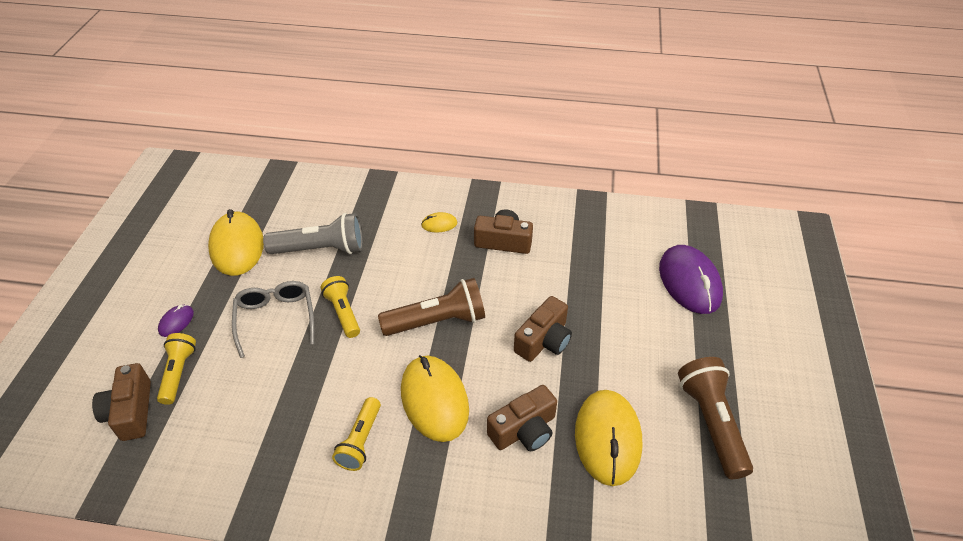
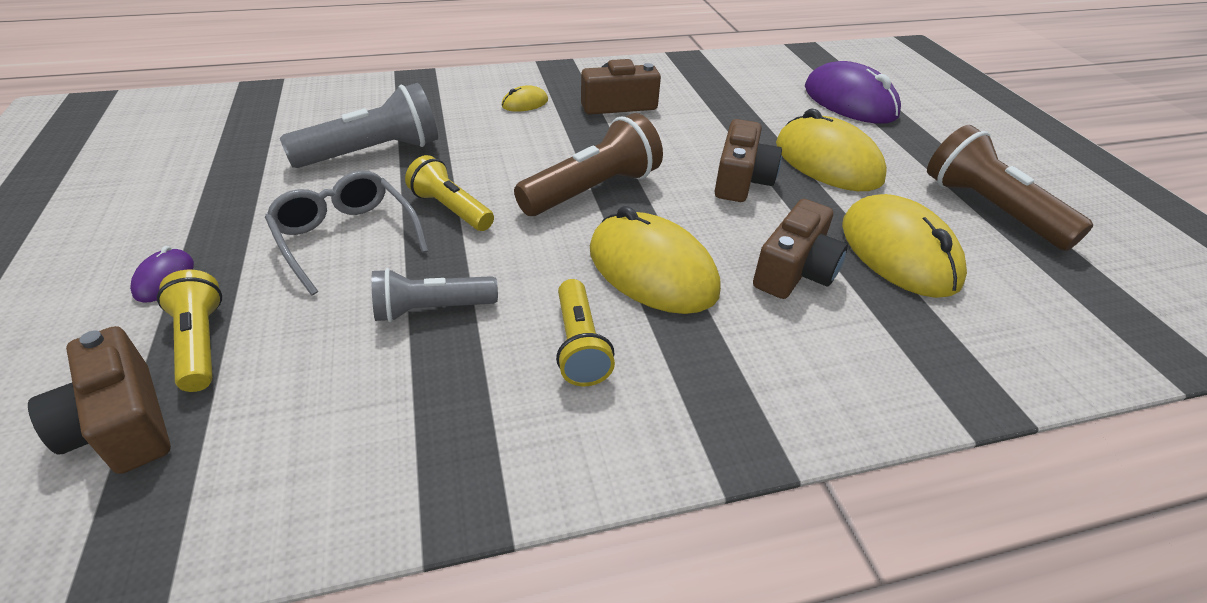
camera: 25 degrees left, 5 degrees down
(237, 246) = (233, 173): yellow mouse -> yellow mouse (827, 162)
(296, 388) = (432, 309): none -> grey flashlight

